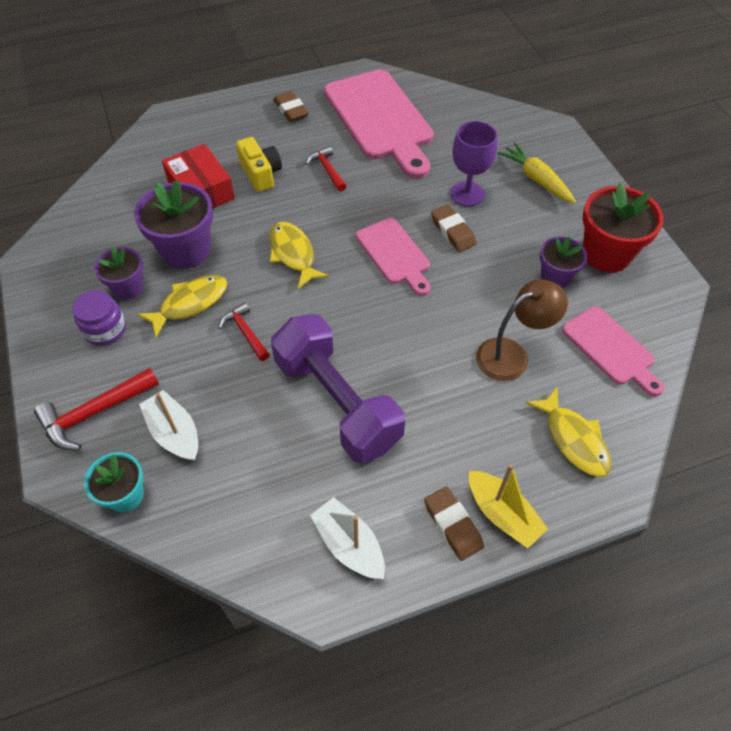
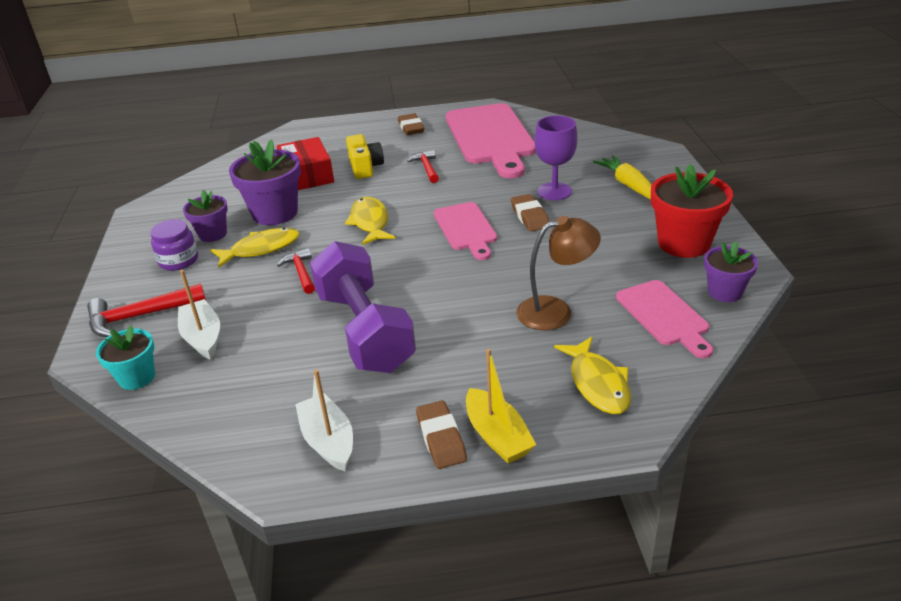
camera: 15 degrees right, 20 degrees down
(555, 277) = (623, 256): purple flower pot -> purple flower pot (725, 292)

